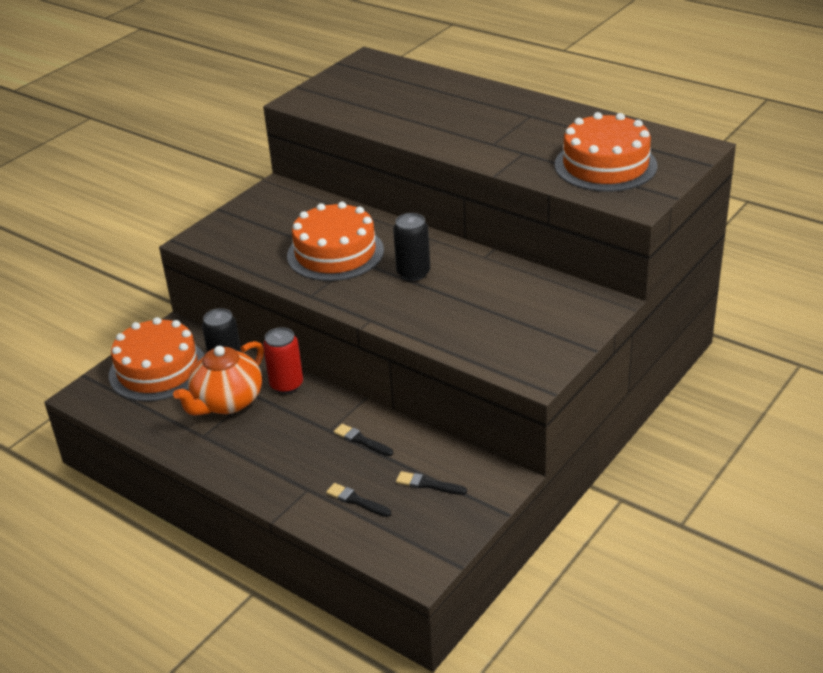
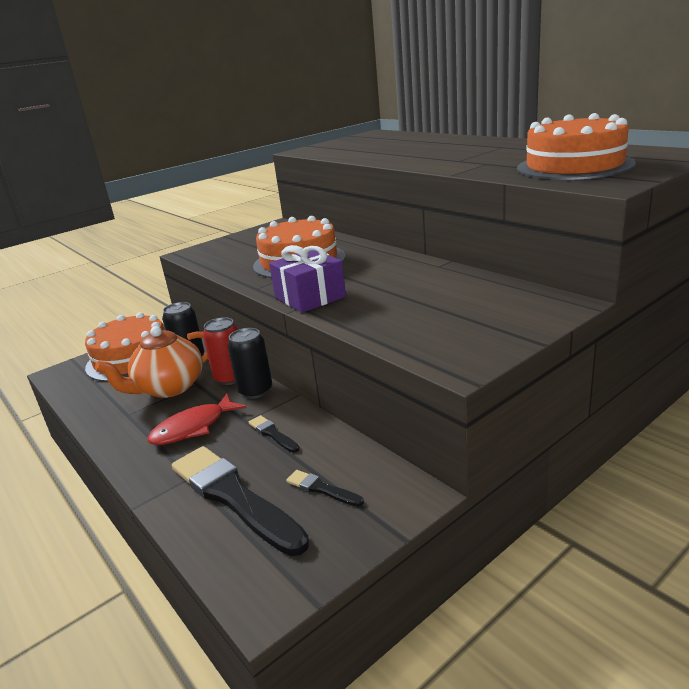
camera: 15 degrees right, 10 degrees down
(280, 442) = (193, 427): none -> red fish
(356, 500) = (234, 497): black brush -> black brush, size x2.29
(373, 306) = (310, 297): none -> purple gift
(413, 273) = (363, 275): black can -> black can (255, 391)

